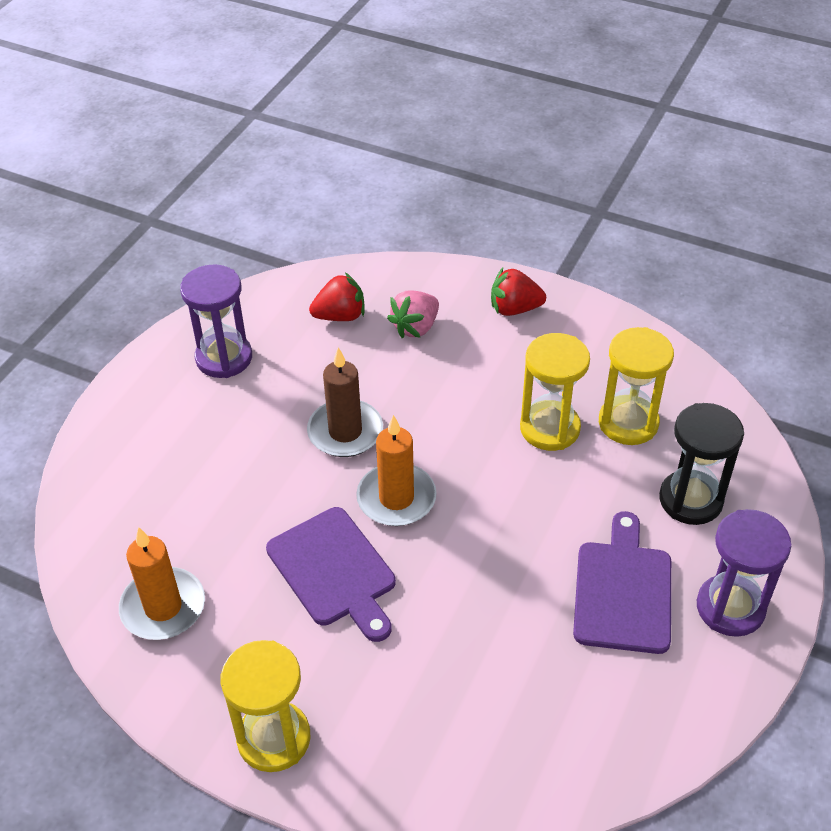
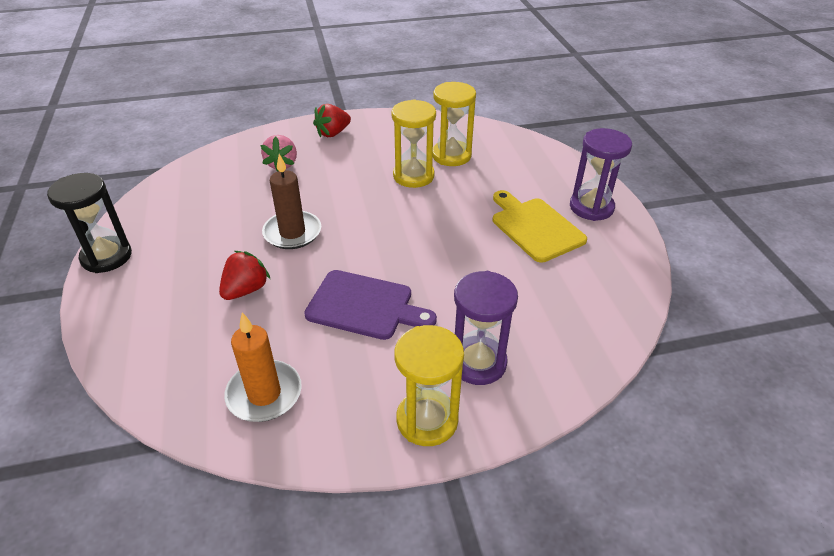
camera: 40 degrees left, 5 degrees down
(224, 358) = (162, 233): purple hourglass -> purple hourglass (478, 363)
(340, 316) = (225, 178): red strawberry -> red strawberry (246, 290)
(396, 498) = (362, 249): orange candle -> none
(623, 591) = (535, 227): purple cutting board -> yellow cutting board
(690, 500) = (520, 173): black hourglass -> black hourglass (106, 257)

